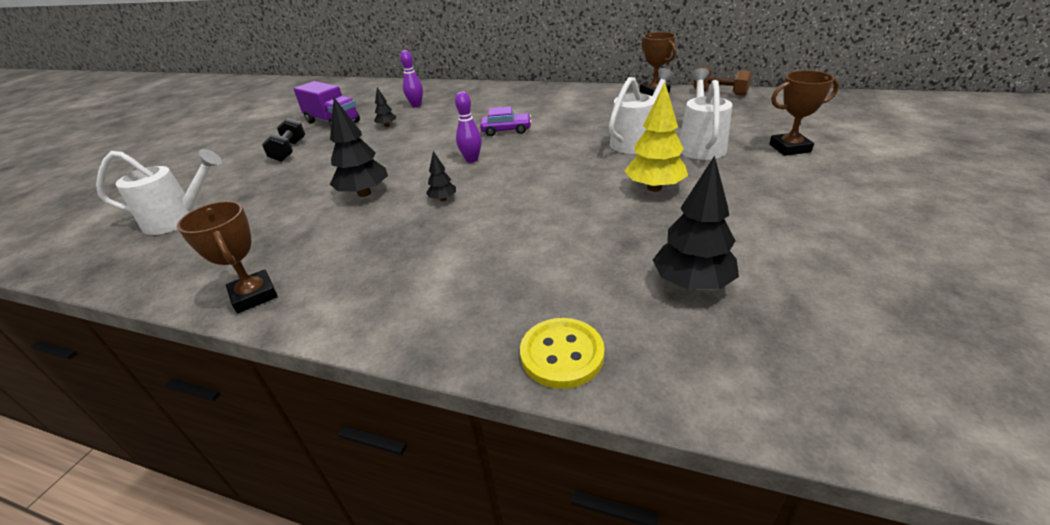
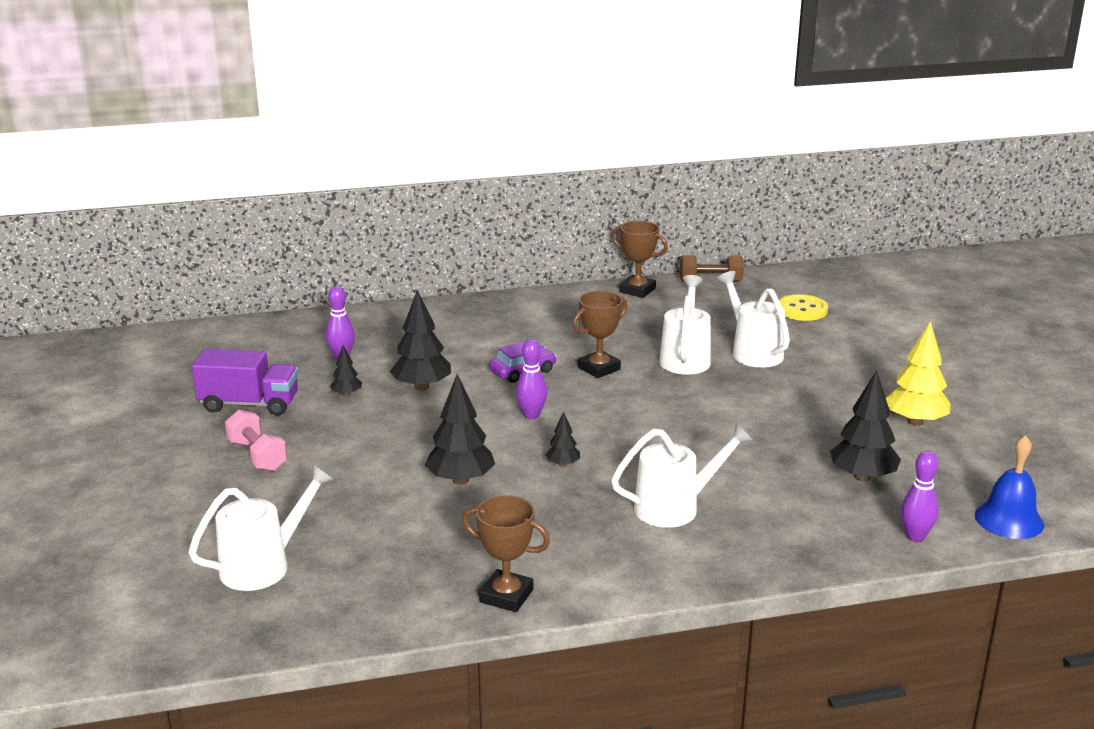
camera: 35 degrees left, 10 degrees down
(289, 151) = (257, 456): black dumbbell -> pink dumbbell
(432, 129) = (422, 387): none -> black tree
(477, 260) = (675, 507): none -> white watering can
(562, 354) = (824, 549): yellow button -> yellow button (802, 310)
(654, 188) = (755, 405): yellow tree -> yellow tree (915, 421)
(686, 380) = (915, 536): none -> purple bowling pin
(789, 148) = (833, 340): brown trophy -> brown trophy (599, 368)
(847, 405) = (1009, 519): none -> blue bell

